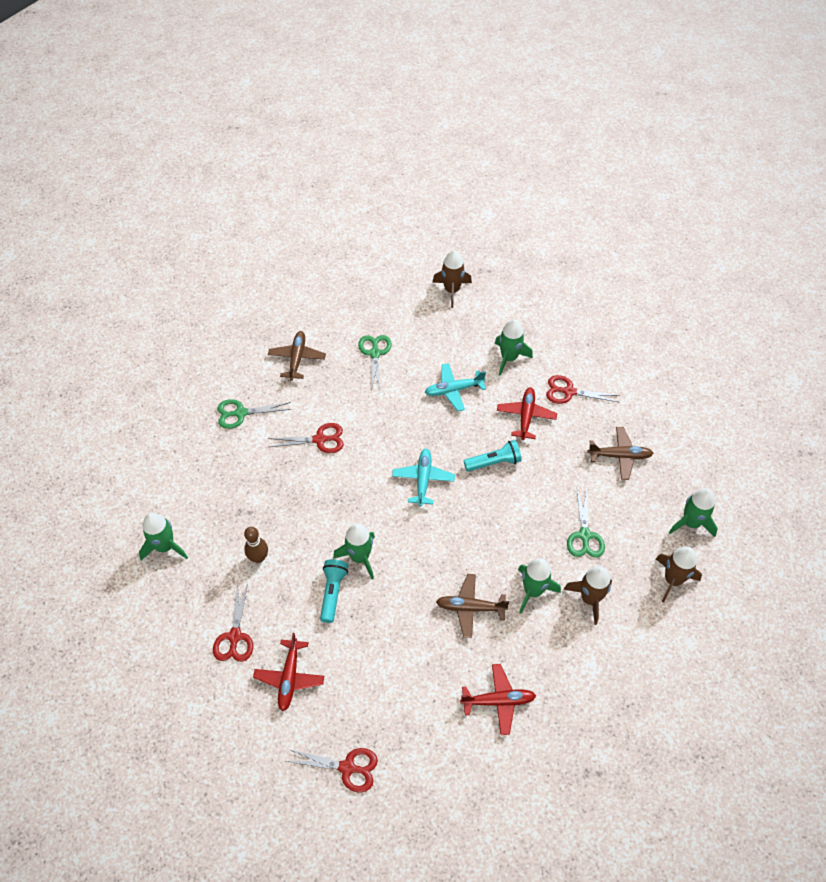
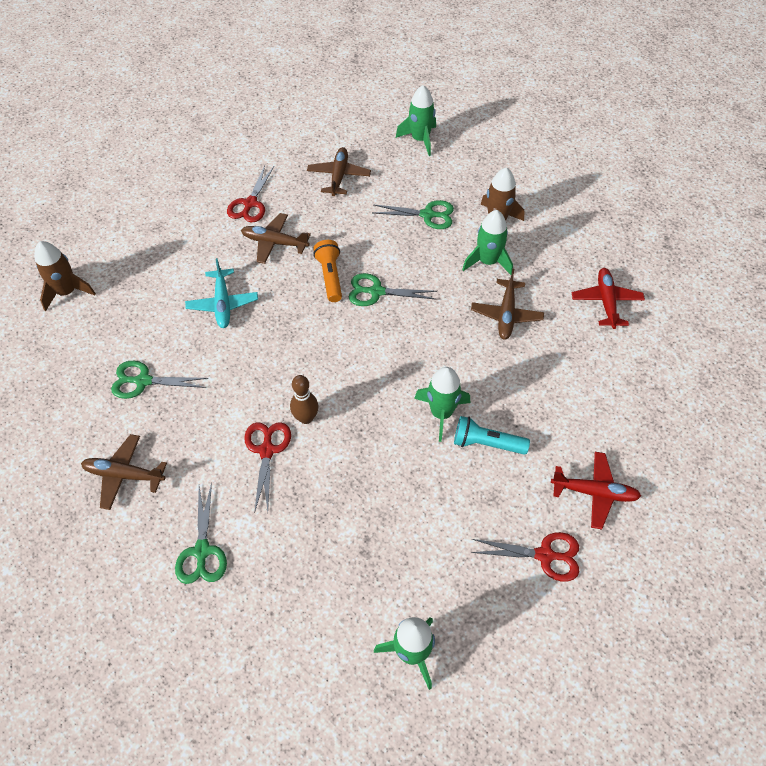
camera: 85 degrees left, 0 degrees up
(258, 558) = (436, 527): brown bowling pin -> brown bowling pin (306, 418)
(347, 768) = (690, 437): red scissors -> none
(423, 479) = (343, 343): turquoise plane -> none
(482, 499) = (376, 292): none -> green scissors
(494, 462) = (330, 276): turquoise flashlight -> orange flashlight
(509, 358) = (190, 248): green rocket -> none
(526, 416) = (274, 243): red plane -> brown plane
(673, 580) = (478, 161): brown rocket -> none

